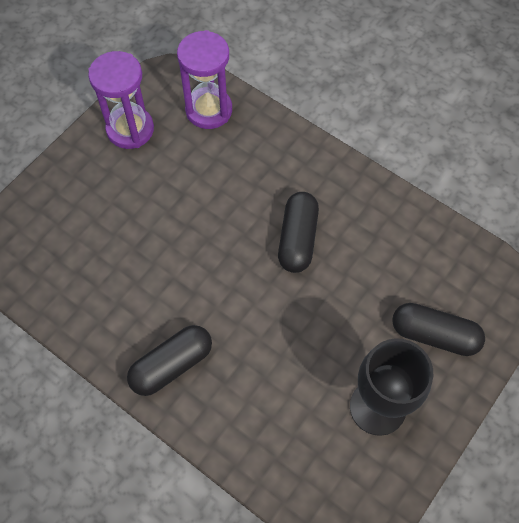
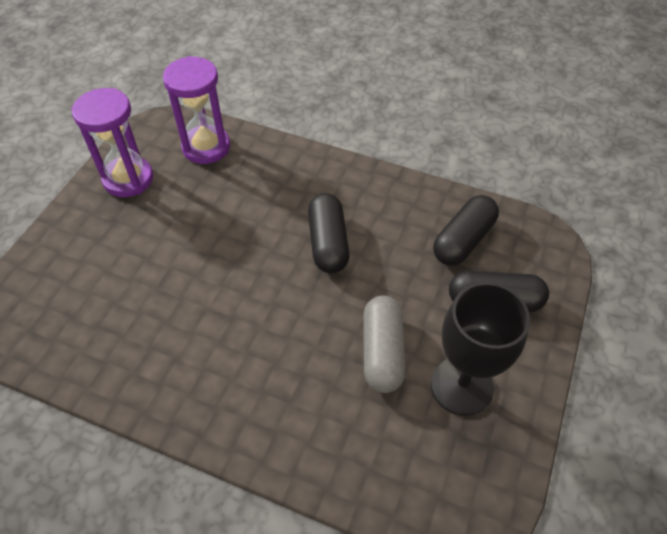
camera: 15 degrees left, 10 degrees down
(172, 365) = (226, 398): black capsule -> black capsule (463, 240)
(317, 357) = (382, 352): none -> grey capsule

